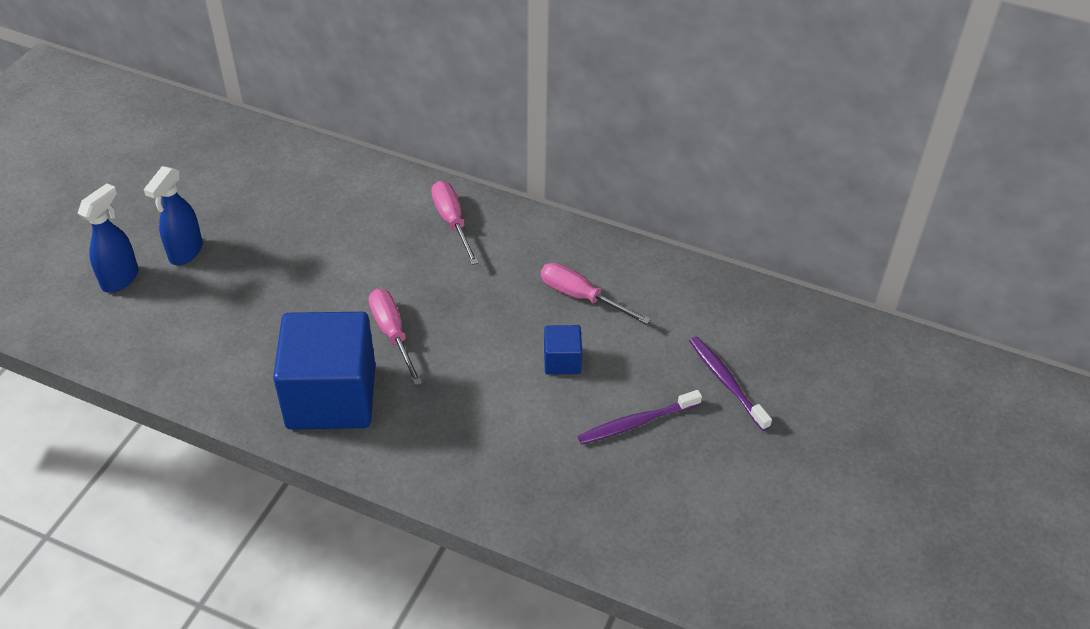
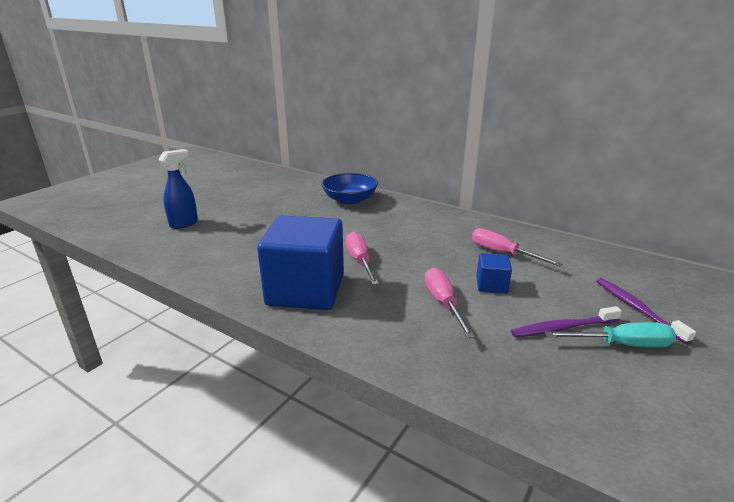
camera: 10 degrees right, 20 degrees down
(185, 252) = (231, 216): blue spray bottle -> none
(360, 193) = (350, 200): none -> blue bowl
(452, 222) = (408, 214): pink screwdriver -> pink screwdriver (443, 303)
(695, 440) = (621, 344): none -> turquoise screwdriver

